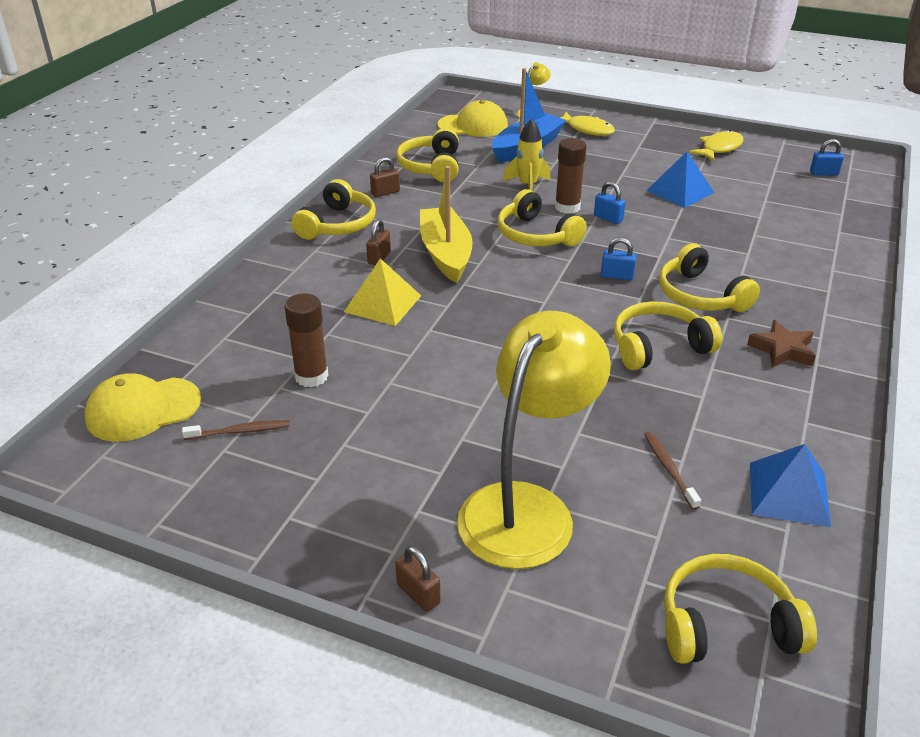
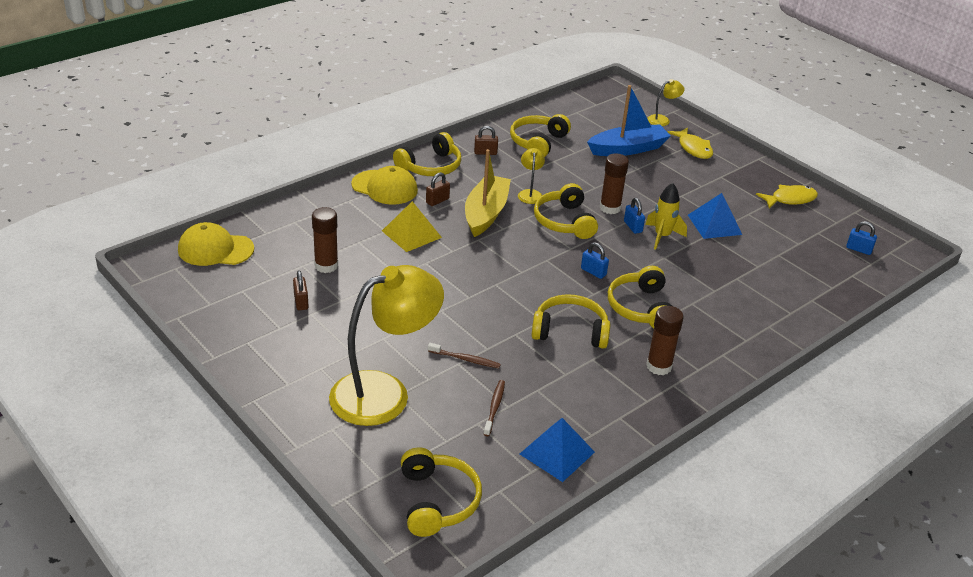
camera: 25 degrees right, 0 degrees up
(240, 431) = (259, 283): brown toothbrush -> brown toothbrush (465, 359)
(418, 594) = (282, 411): brown padlock -> brown padlock (301, 302)
(473, 125) = (603, 117): yellow cap -> yellow cap (385, 187)
(473, 219) = (530, 193): none -> yellow lamp
(527, 186) = (596, 181): yellow rocket -> yellow rocket (662, 236)
(726, 624) = (438, 501): yellow headphones -> yellow headphones turned 60 degrees clockwise
(782, 350) = (659, 366): brown star -> brown glue stick

